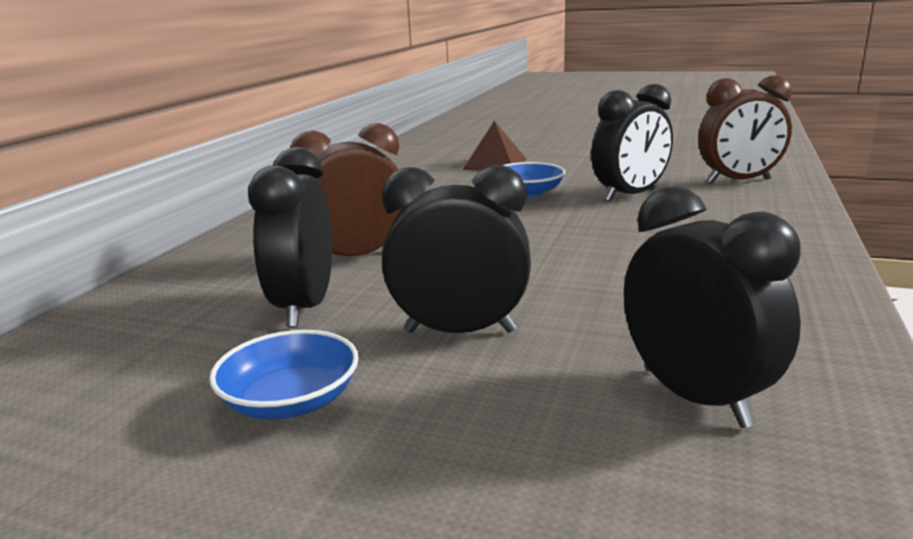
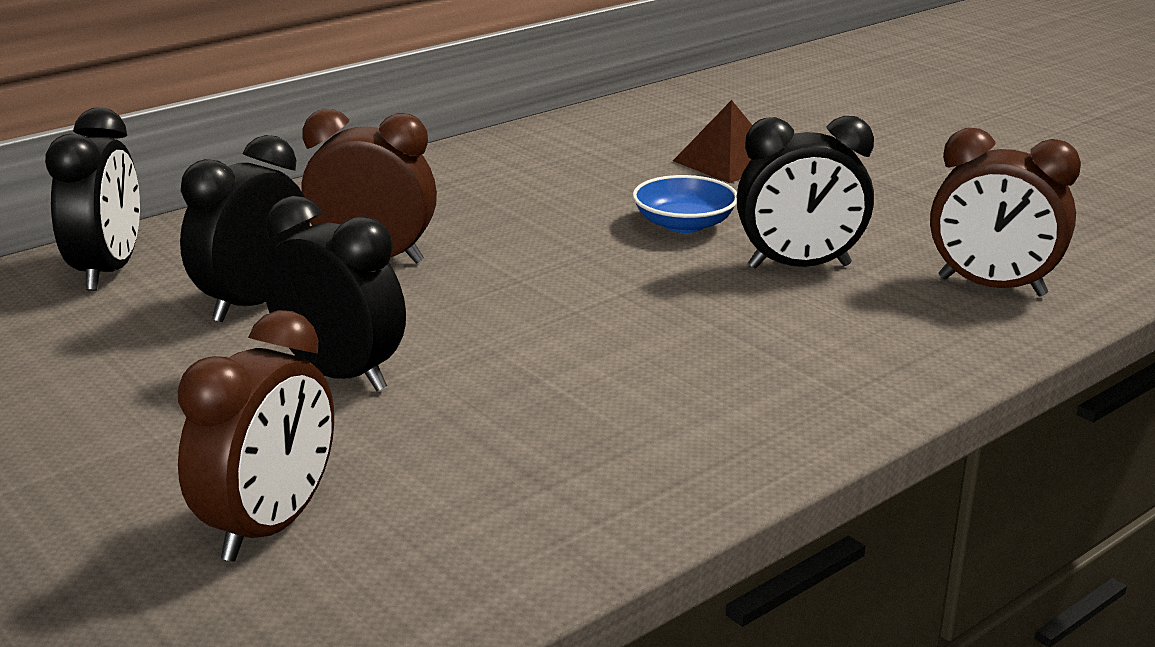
camera: 30 degrees right, 5 degrees up
(291, 401) = (137, 388): blue bowl -> none
(612, 468) = (270, 526): none -> brown clock
(695, 396) = (424, 505): black clock -> black clock (108, 271)

